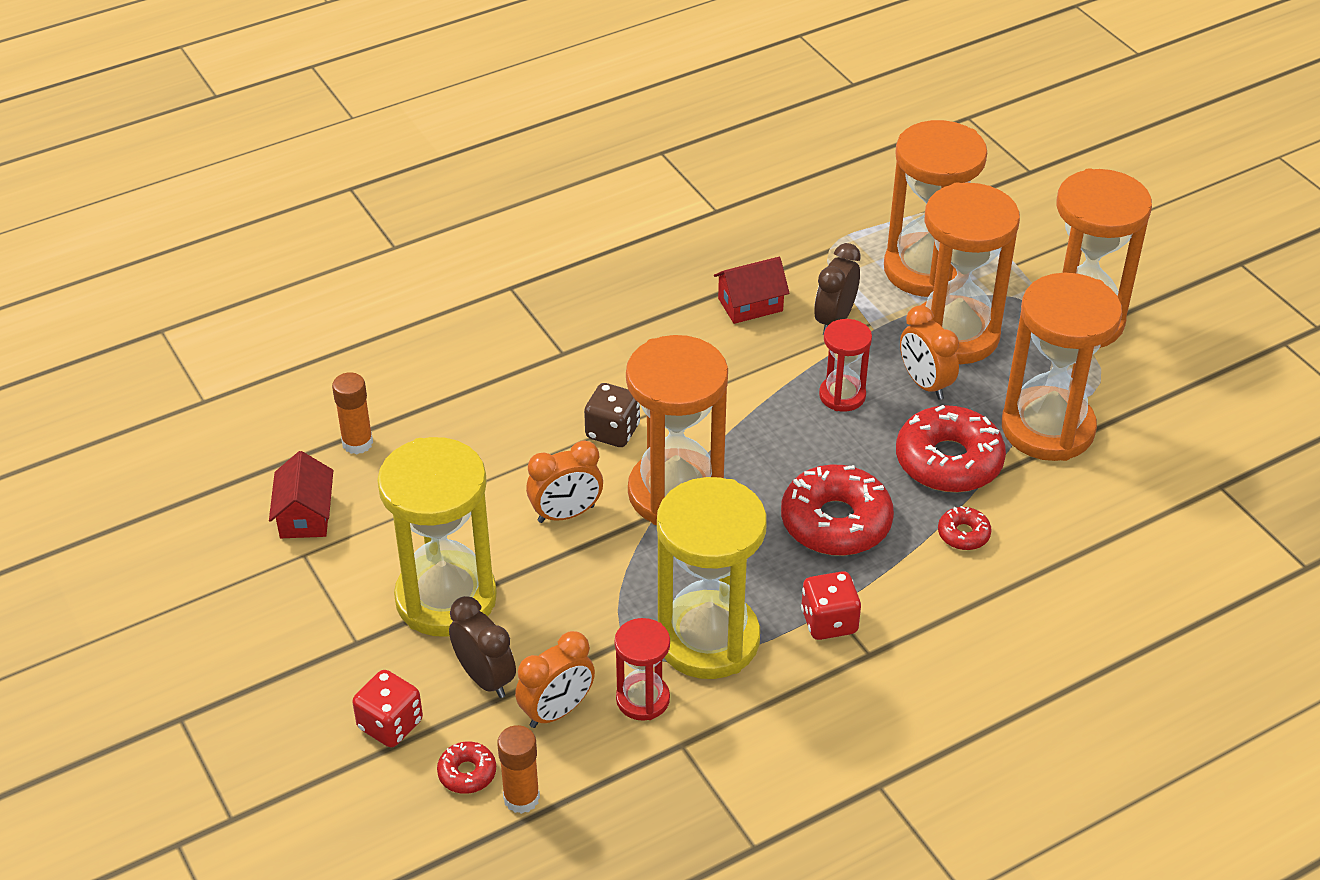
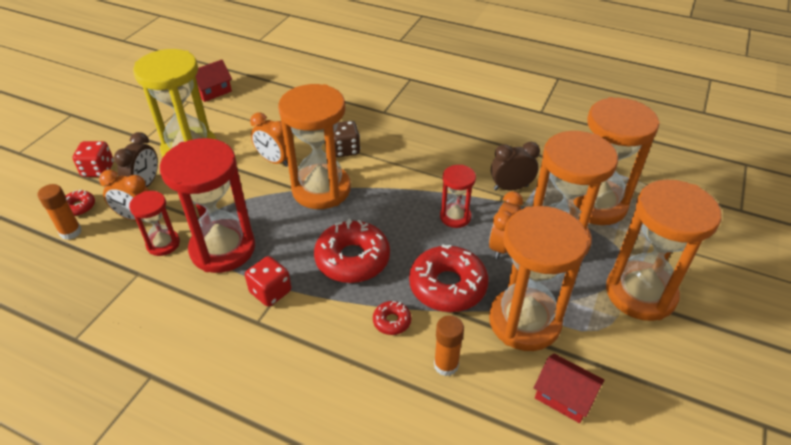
camera: 55 degrees right, 0 degrees up
(357, 443) = (268, 84): orange glue stick -> orange glue stick (446, 365)
(708, 639) = (223, 249): yellow hourglass -> red hourglass
(750, 305) = (486, 153): red house -> red house (564, 396)

